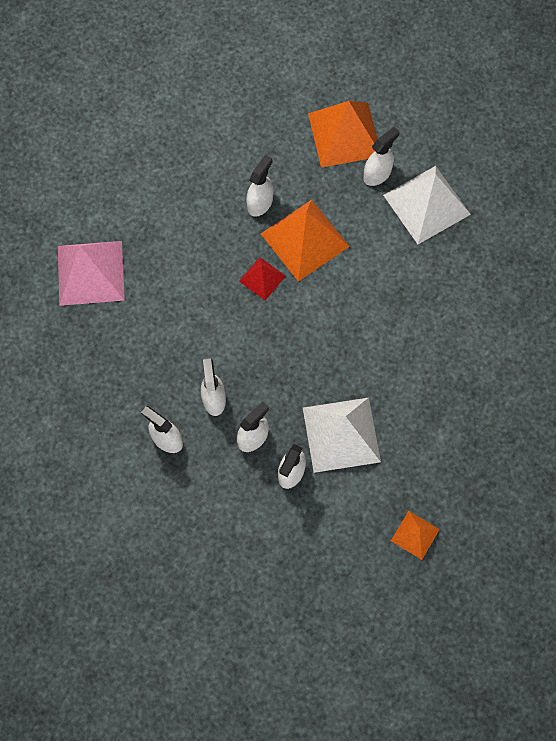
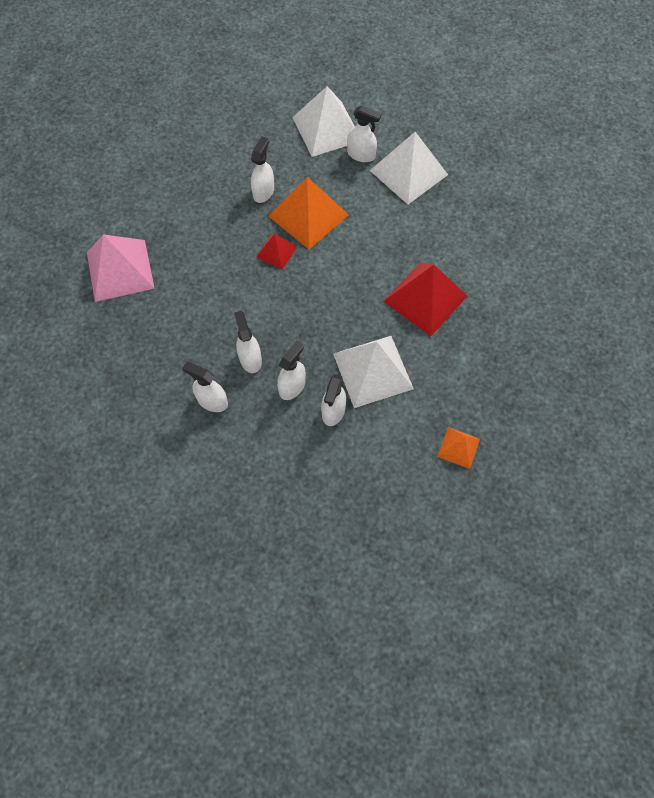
camera: 10 degrees left, 5 degrees down
(344, 134) = (327, 129): orange pyramid -> white pyramid
(377, 174) = (361, 155): white spray bottle -> white spray bottle turned 75 degrees clockwise
(414, 360) = (425, 298): none -> red pyramid

